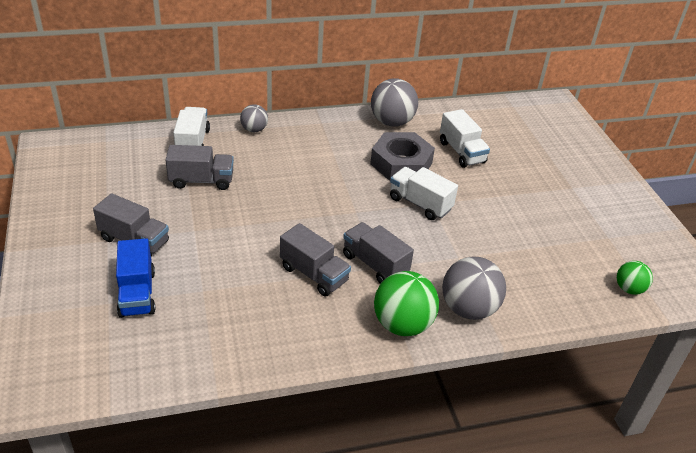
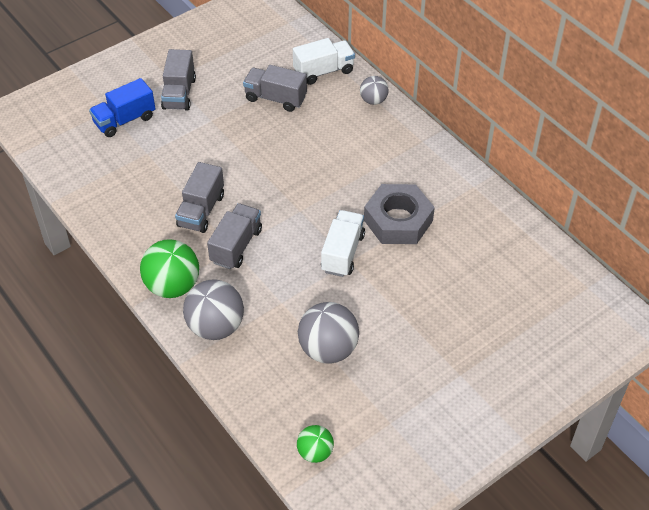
camera: 70 degrees right, 10 degrees up
(201, 181) = (275, 98): grey truck -> grey truck turned 135 degrees clockwise
(392, 122) = (466, 192): grey ball -> grey ball (328, 349)
(461, 152) = (454, 263): white truck -> none

